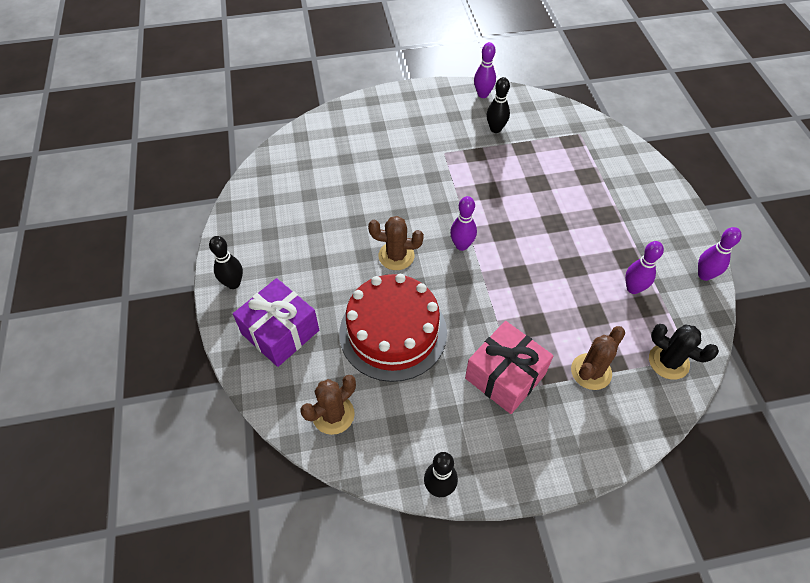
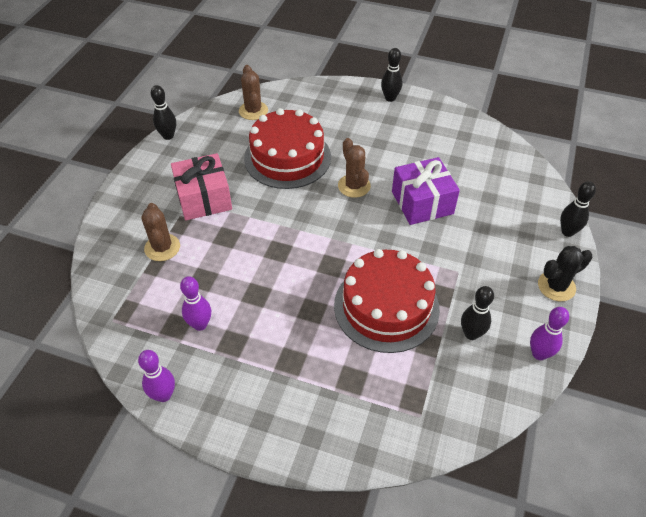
camera: 120 degrees right, 5 degrees down
(280, 332) = (332, 107): purple gift -> purple gift (422, 202)
(354, 105) = (567, 232): none -> black bowling pin
(396, 256) = (354, 186): brown cactus -> brown cactus turned 60 degrees counterclockwise
(461, 245) = (335, 230): purple bowling pin -> none
(512, 180) = (386, 306): none -> red cake
(668, 361) = (123, 302): black cactus -> black cactus (556, 286)

